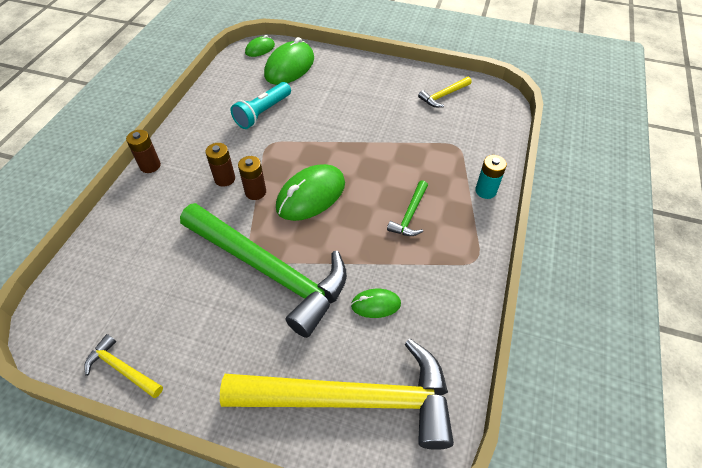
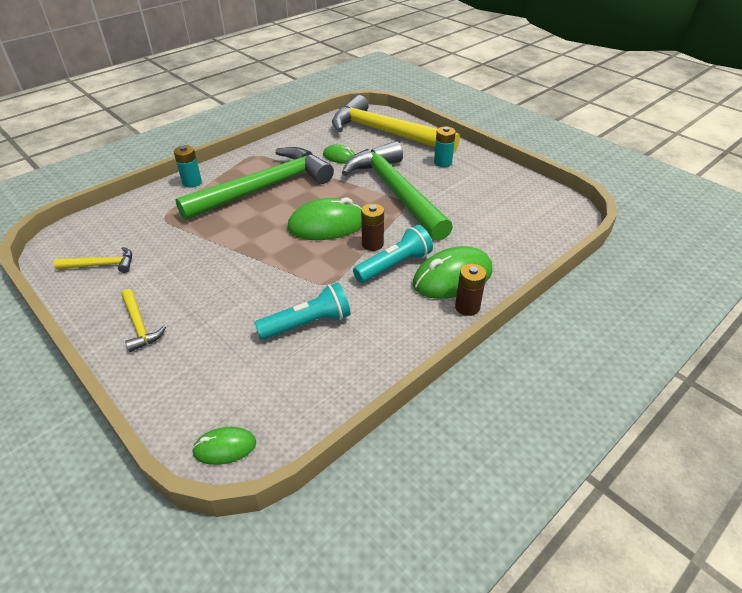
camera: 150 degrees left, 10 degrees down
(122, 368) = (516, 179): yellow hammer -> yellow hammer (139, 325)
(224, 179) = (394, 265): brown battery -> turquoise flashlight
(235, 359) = (443, 162): none -> turquoise battery
(289, 67) = (215, 385): green mouse -> green mouse (452, 277)
(410, 215) = (265, 188): green hammer -> green hammer, size x2.44

